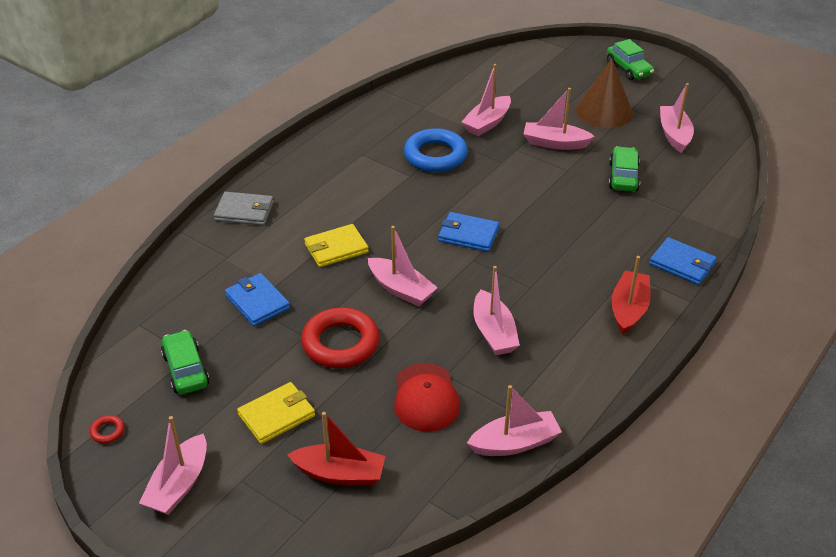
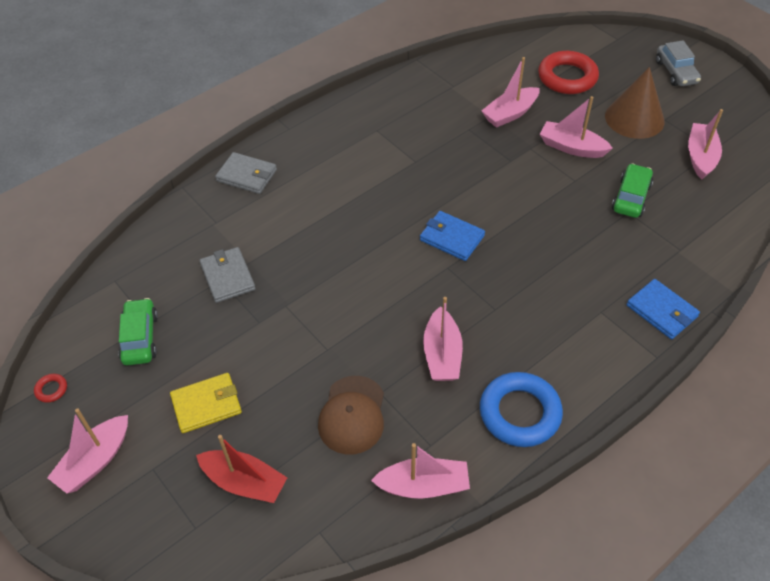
camera: 15 degrees right, 10 degrees up
(257, 302) = (227, 277): blue wallet -> grey wallet
(336, 248) = (319, 231): yellow wallet -> none
(340, 343) = (290, 337): red ring -> red ring (567, 77)
(401, 289) = (366, 288): pink boat -> none
(426, 398) = (352, 415): red cap -> brown cap
(435, 156) = (447, 143): blue ring -> blue ring (520, 413)
(629, 69) = (676, 72): green car -> grey car
(629, 309) = (588, 354): red boat -> none

